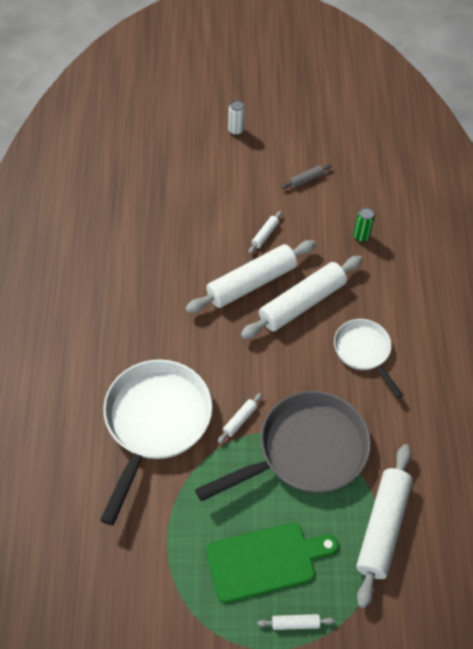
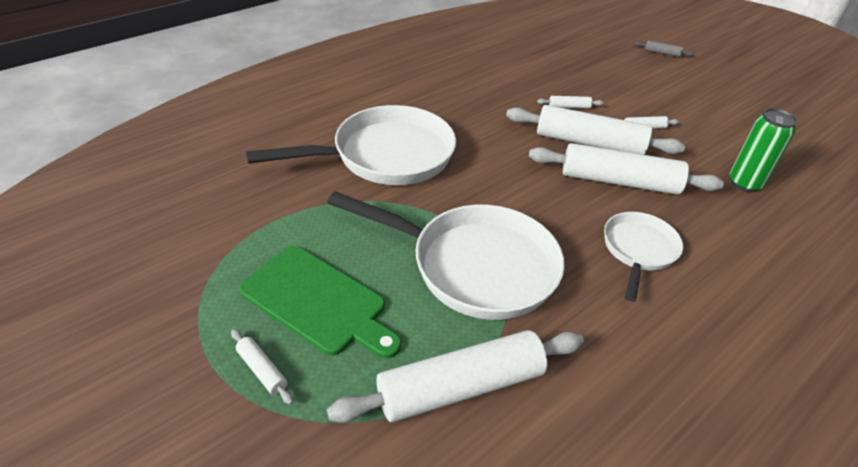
camera: 50 degrees right, 15 degrees down
(236, 130) = (700, 70): white can -> none
(240, 420) = (450, 203): white rolling pin -> white rolling pin (569, 107)
(305, 451) = (474, 266): grey pan -> white pan
(306, 179) = (731, 124): grey rolling pin -> grey rolling pin (662, 53)
(361, 236) = (744, 183): green can -> green can, size x1.62

